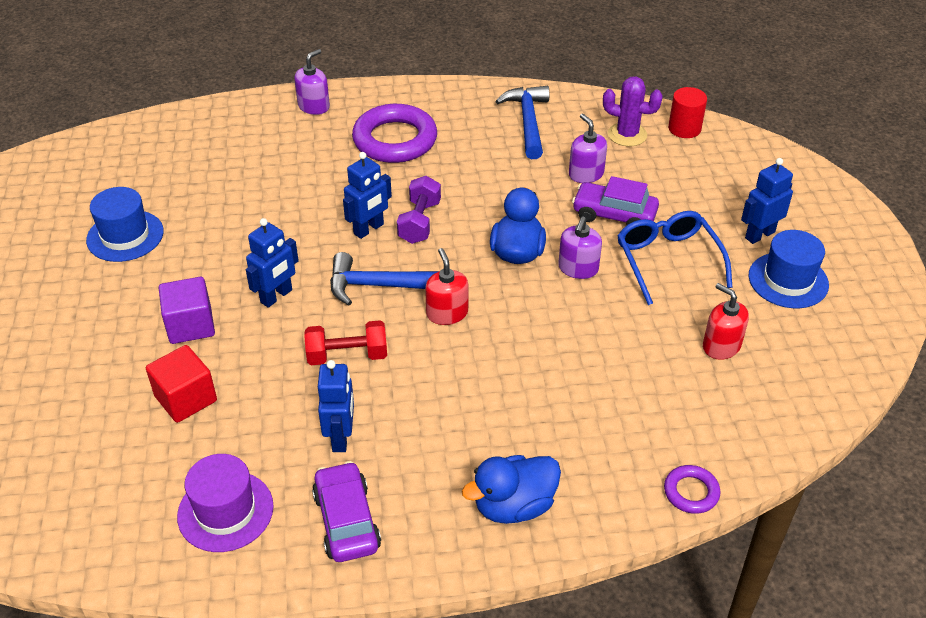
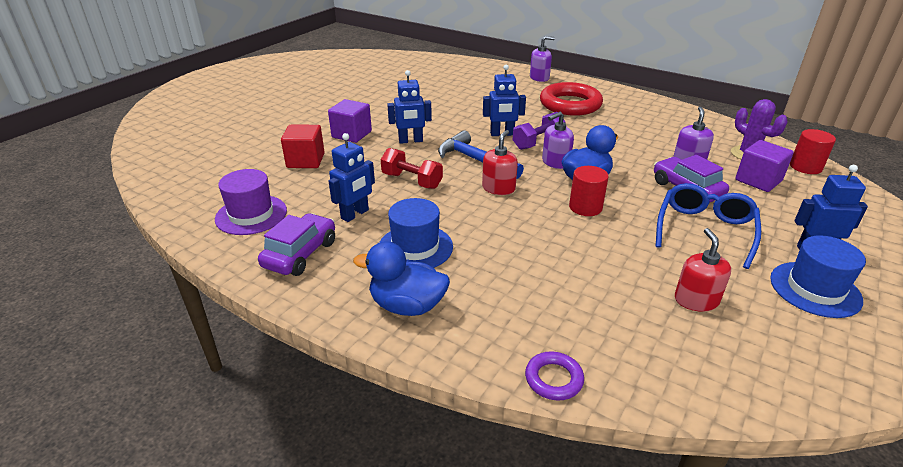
camera: 40 degrees right, 10 degrees down
(125, 236) = (373, 92): blue hat -> blue hat (415, 247)
(395, 140) = (570, 104): purple ring -> red ring
(528, 122) = (674, 124): blue hammer -> none
(550, 291) = (585, 207): none -> red cylinder
(578, 268) = (622, 205): purple soap dispenser -> purple soap dispenser (555, 162)
(661, 169) = (758, 180): none -> purple cube

